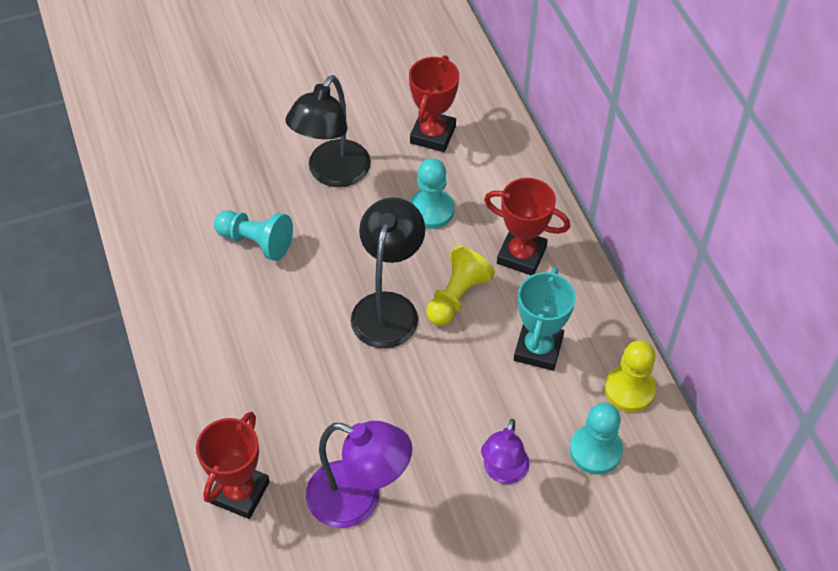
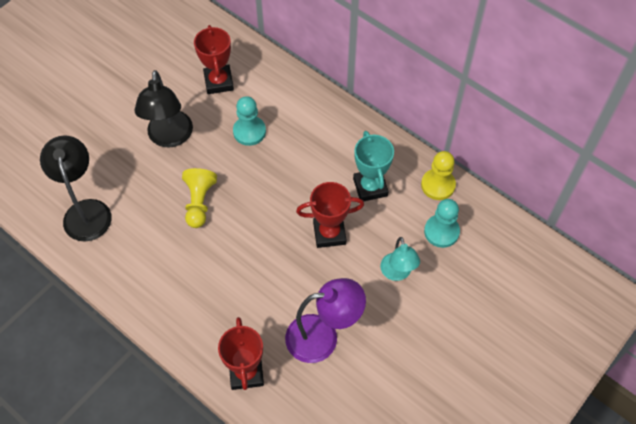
camera: 30 degrees left, 5 degrees up
(256, 242) = (149, 207): turquoise pawn -> none
(388, 307) = (263, 207): black lamp -> black lamp (86, 211)
(457, 296) = (301, 179): yellow pawn -> yellow pawn (199, 202)
(503, 472) = (397, 273): purple lamp -> turquoise lamp
(521, 255) = (323, 134): red trophy -> red trophy (329, 233)

